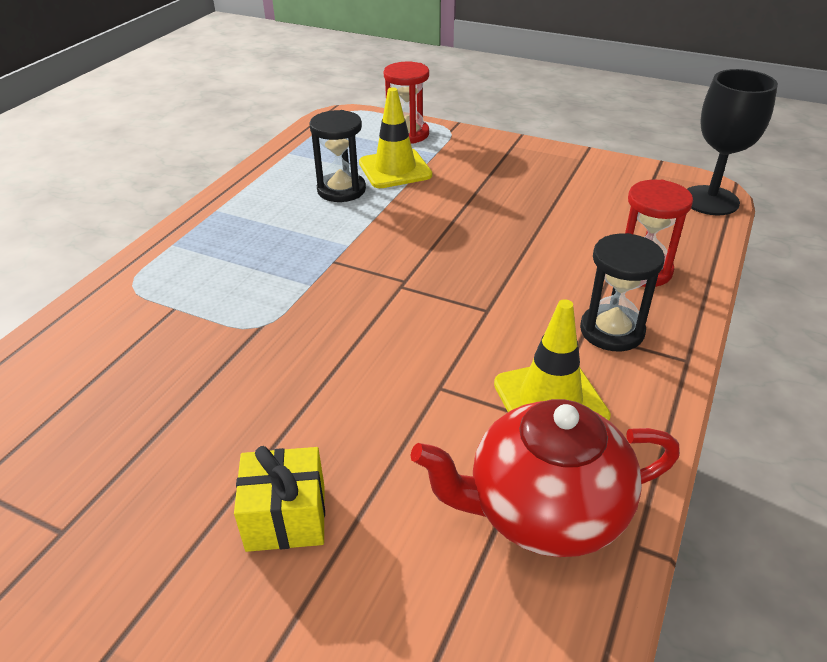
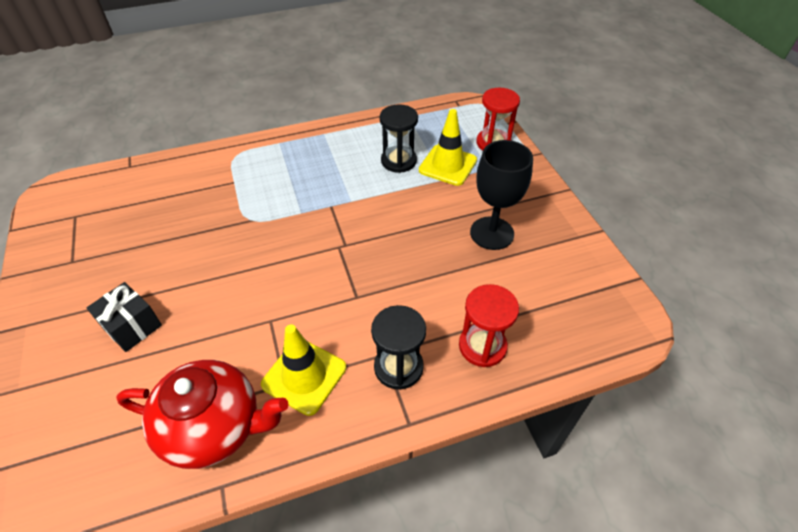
camera: 45 degrees right, 10 degrees up
(286, 517) = (132, 326): yellow gift -> black gift
(544, 511) = (214, 427): red teapot -> red teapot turned 150 degrees clockwise
(710, 200) = (620, 335): black goblet -> black goblet (492, 233)

